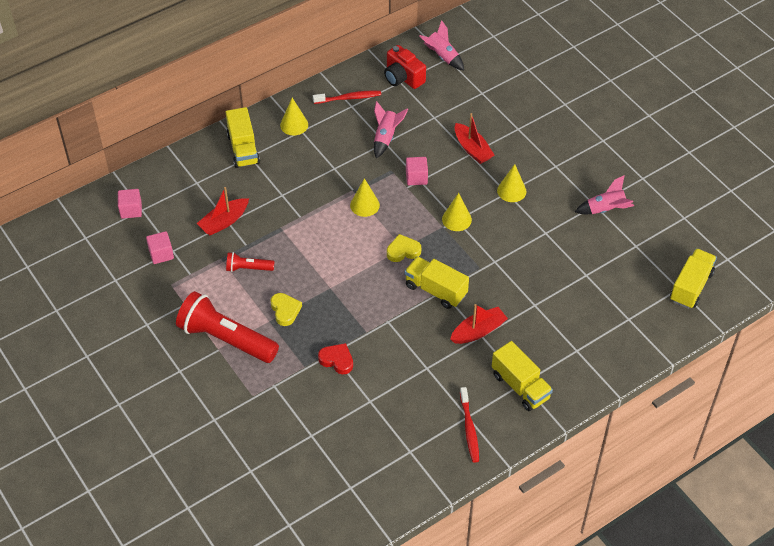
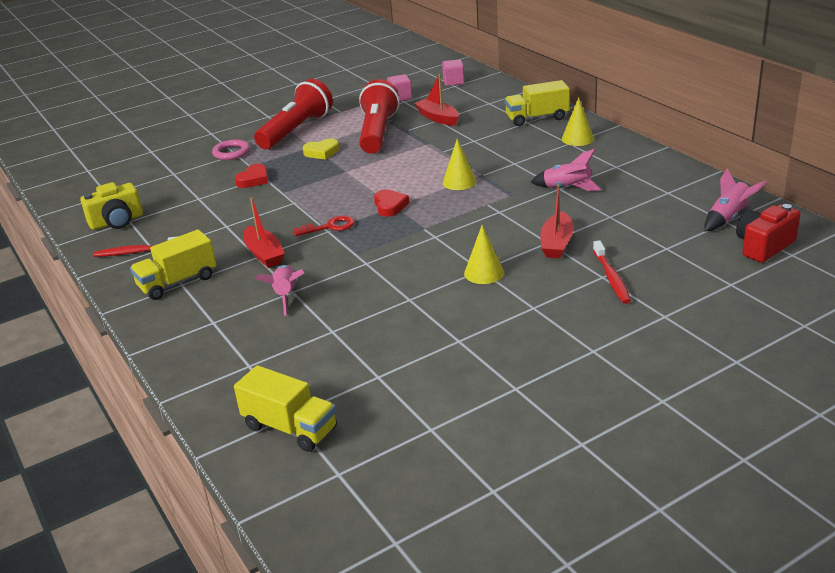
camera: 95 degrees right, 20 degrees down
(248, 268) = (378, 133): red flashlight -> red flashlight, size x2.07
(270, 390) = (231, 153): none -> pink ring
(349, 98) = (628, 164): red toothbrush -> red toothbrush (611, 278)
(403, 77) = (676, 193): red camera -> red camera (763, 246)
(403, 251) = (390, 206): yellow heart -> red heart
(411, 462) = (117, 222): none -> yellow camera
(416, 177) = (503, 209): pink cube -> none
(436, 290) = (329, 227): yellow truck -> red key
(456, 219) = (435, 236): yellow cone -> none
(472, 149) = (556, 243): red boat -> red boat turned 45 degrees counterclockwise
(605, 209) = (449, 350): pink rocket -> pink rocket (286, 295)

